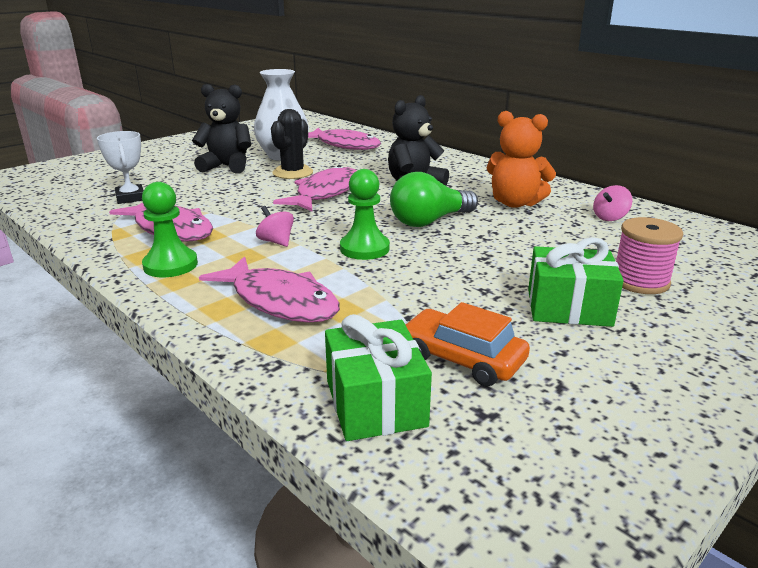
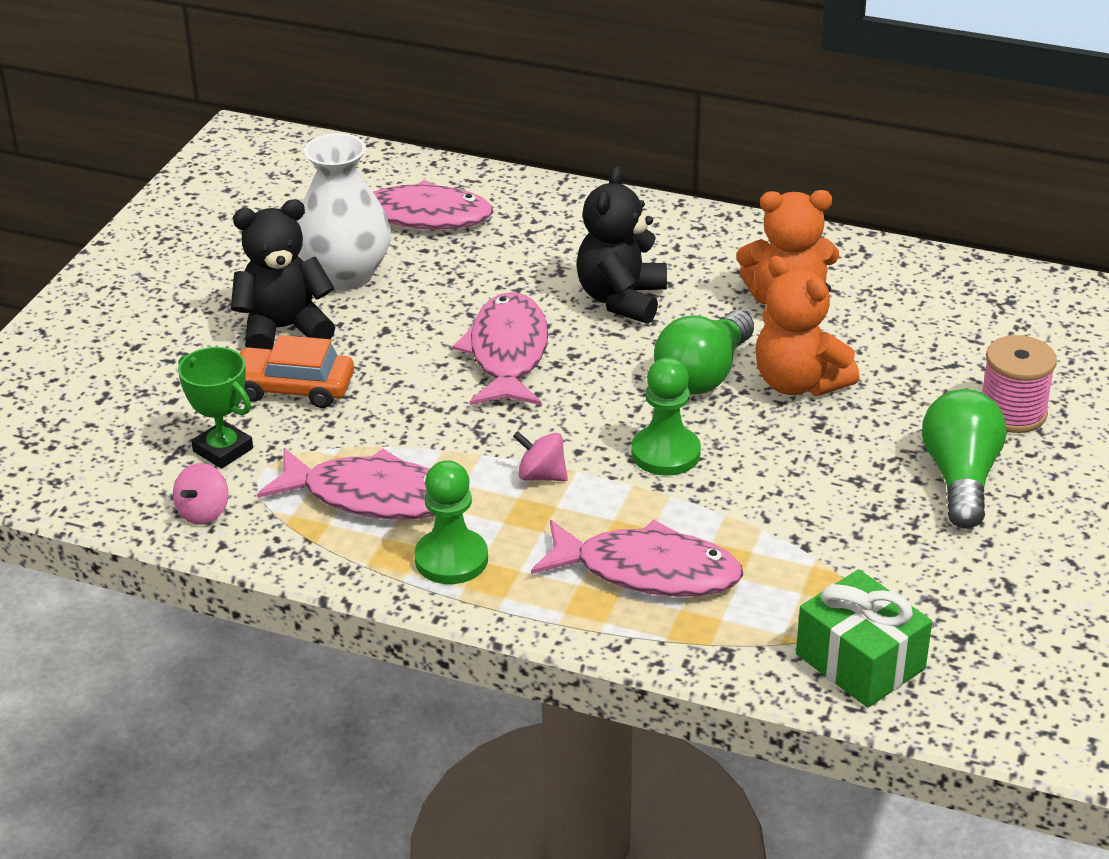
camera: 25 degrees left, 10 degrees up
(130, 198) = (223, 450): white trophy -> green trophy
(293, 173) = (408, 316): black cactus -> none
(462, 359) = (900, 583): orange car -> orange car (293, 388)
(488, 236) = (798, 383): none -> orange teddy bear
(568, 307) = (960, 478): green gift -> green light bulb
(610, 217) = (922, 299): pink spinning top -> pink spinning top (203, 512)

